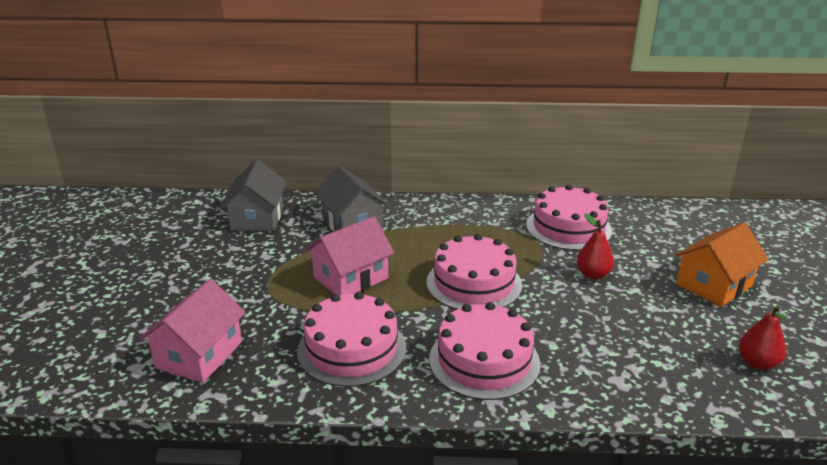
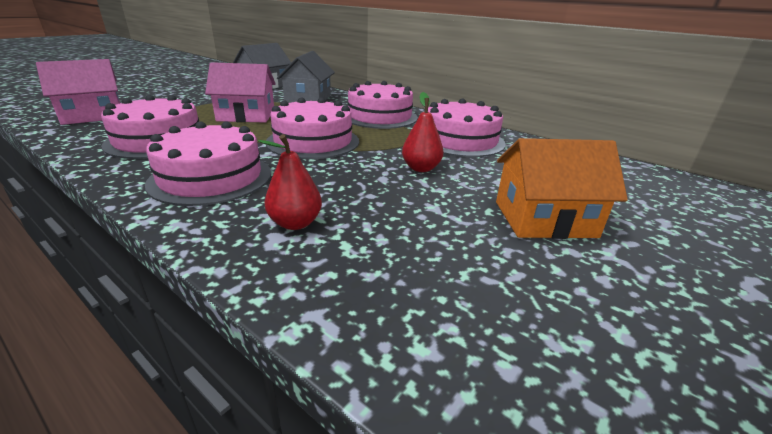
camera: 35 degrees right, 0 degrees up
(463, 223) = (379, 116): none -> pink cake
(757, 363) = (468, 305): red pear -> red pear (295, 223)

